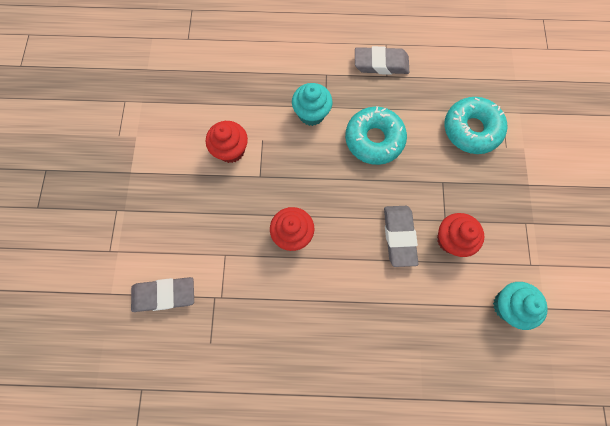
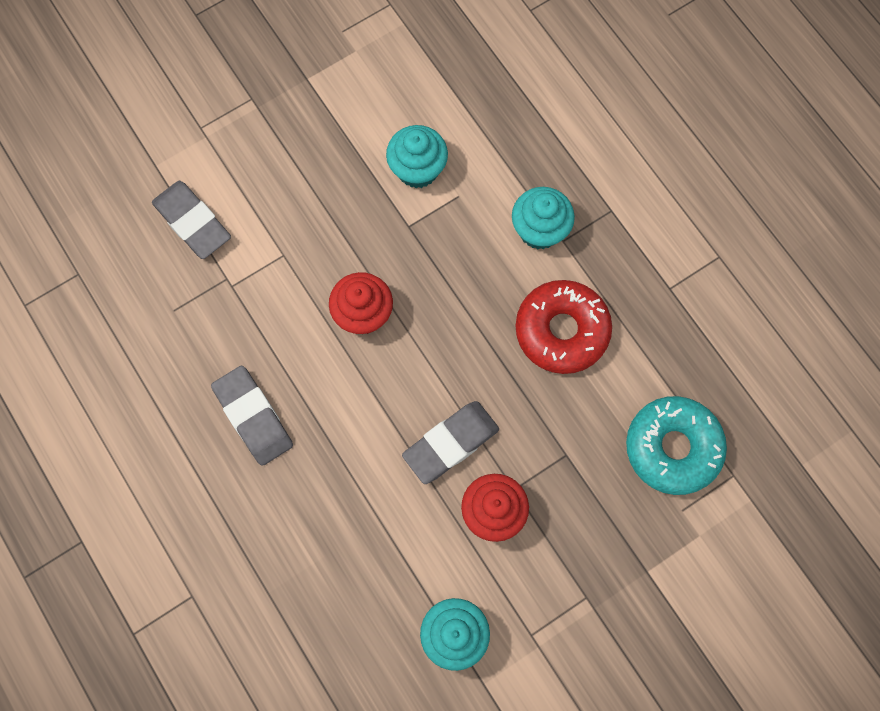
camera: 55 degrees right, 0 degrees up
(231, 150) = (417, 169): red cupcake -> turquoise cupcake
(374, 139) = (561, 330): turquoise donut -> red donut
(381, 64) = (682, 269): grey eraser -> grey eraser (253, 417)

